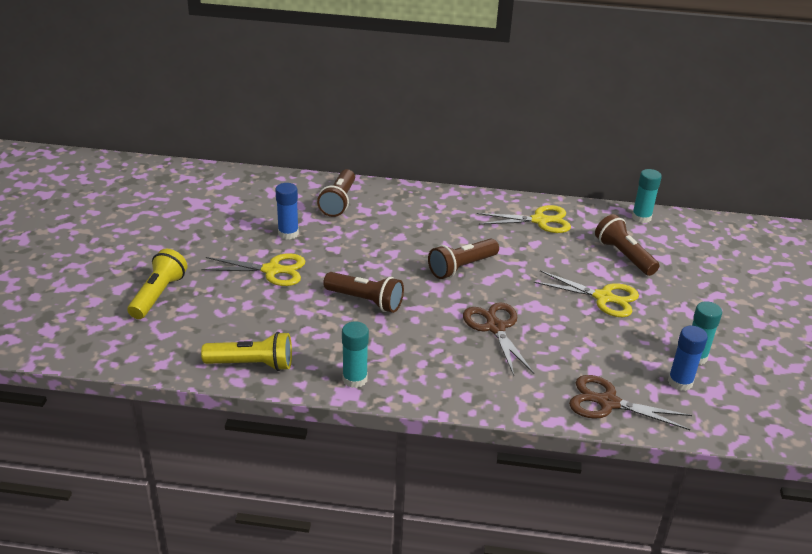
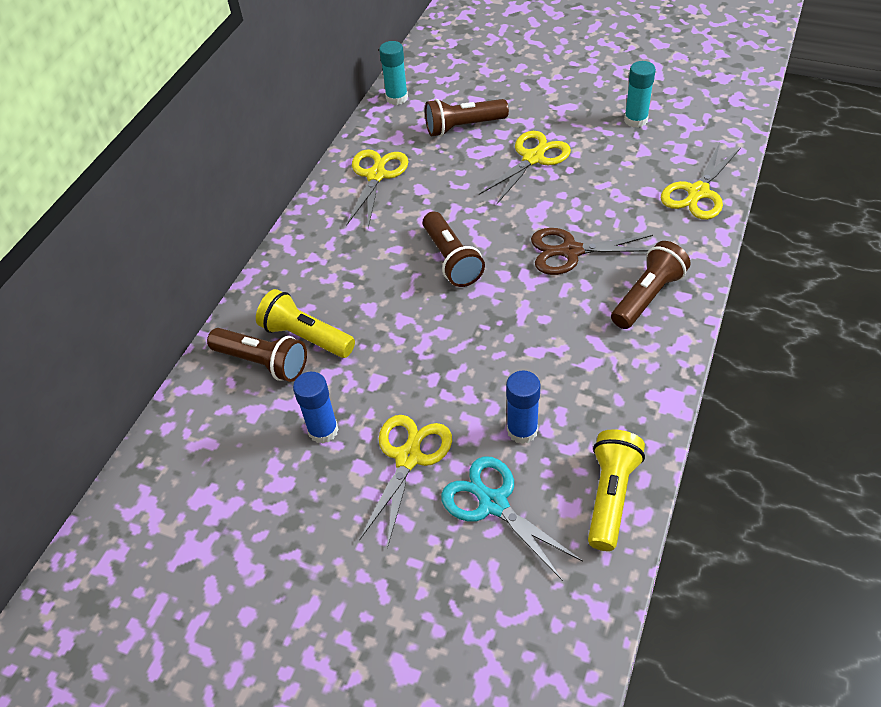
camera: 70 degrees left, 15 degrees up
(158, 295) = (435, 611): yellow flashlight -> yellow flashlight (306, 337)
(239, 310) = (493, 504): none -> turquoise scissors
(354, 379) = (648, 390): turquoise glue stick -> none
(365, 301) = (499, 361): brown flashlight -> brown flashlight (647, 296)
(608, 403) = (698, 192): brown scissors -> yellow scissors
(680, 382) = (671, 138): blue glue stick -> blue glue stick (522, 430)

